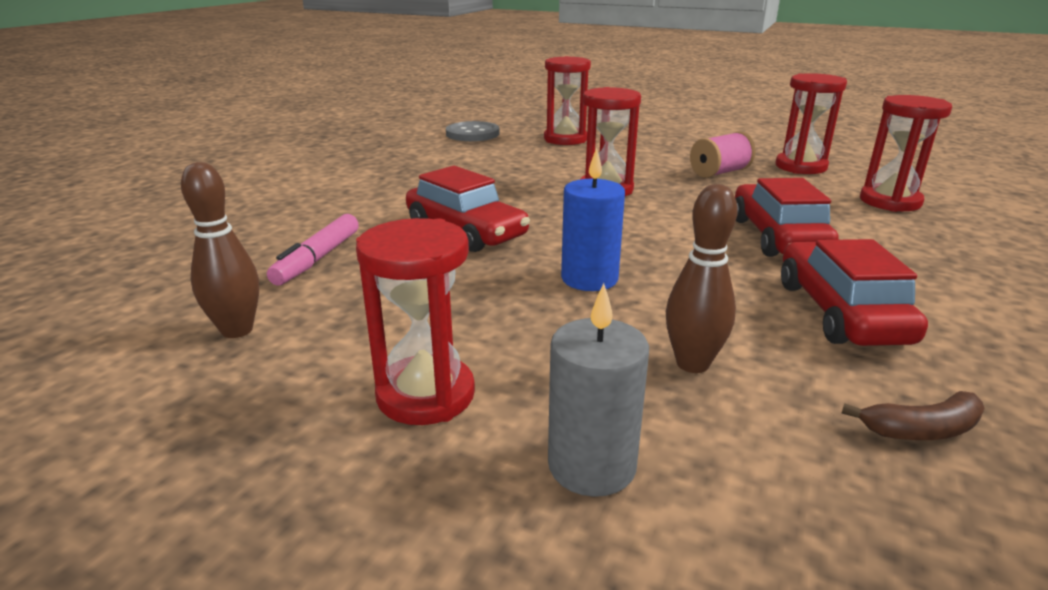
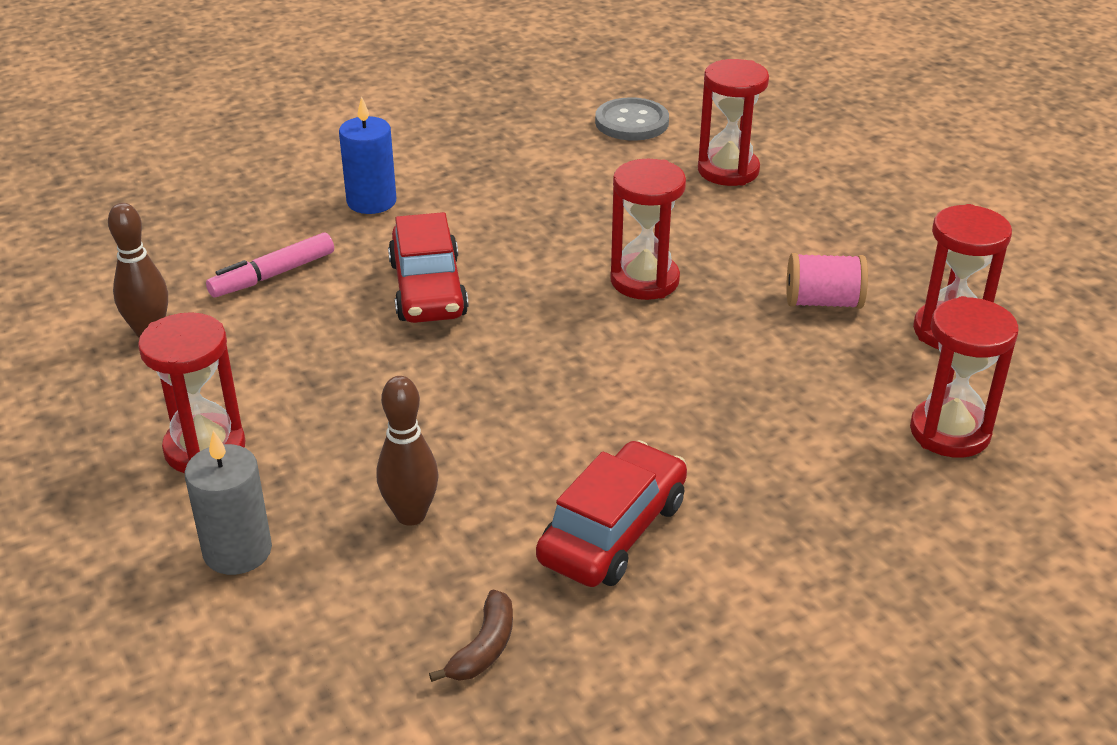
camera: 35 degrees right, 10 degrees up
(589, 279) = (455, 395): blue candle -> blue candle (371, 201)
(778, 237) = (715, 424): red car -> none
(921, 430) = (484, 648): brown banana -> brown banana turned 90 degrees counterclockwise

